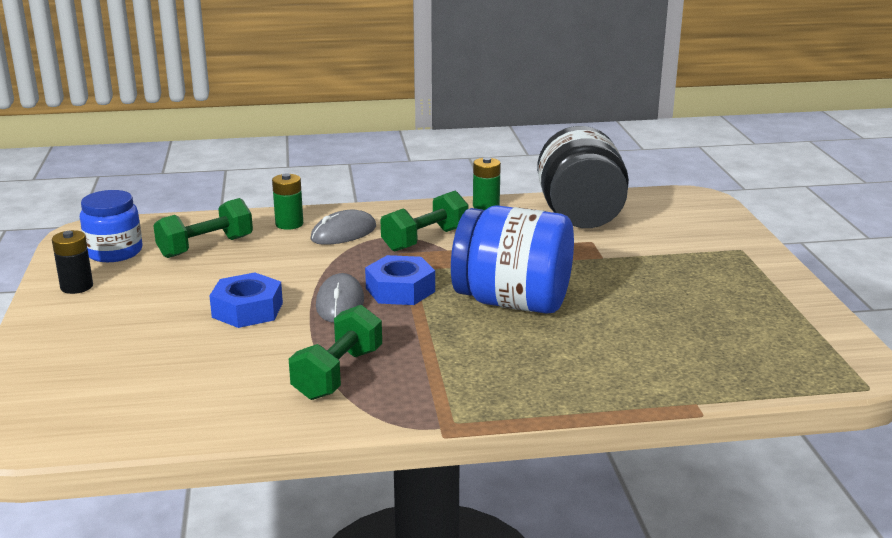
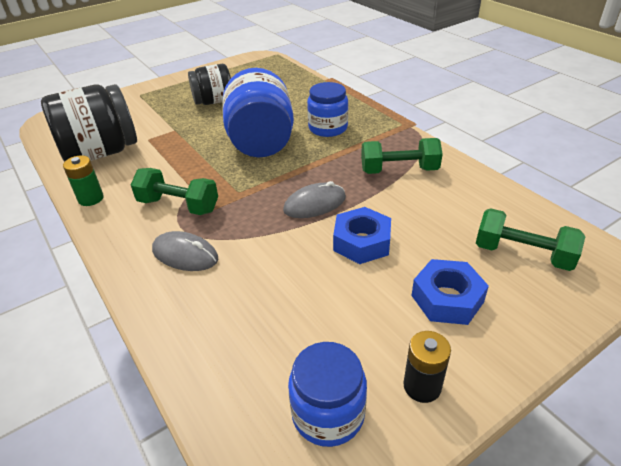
camera: 115 degrees left, 15 degrees up
(206, 247) = (267, 336): green dumbbell -> green dumbbell (522, 254)
(289, 224) = (178, 301): green battery -> none
(400, 290) = (275, 187): blue nut -> blue nut (447, 299)
(506, 357) = (328, 128): none -> blue jar
(674, 294) = (214, 102): none -> black jar

